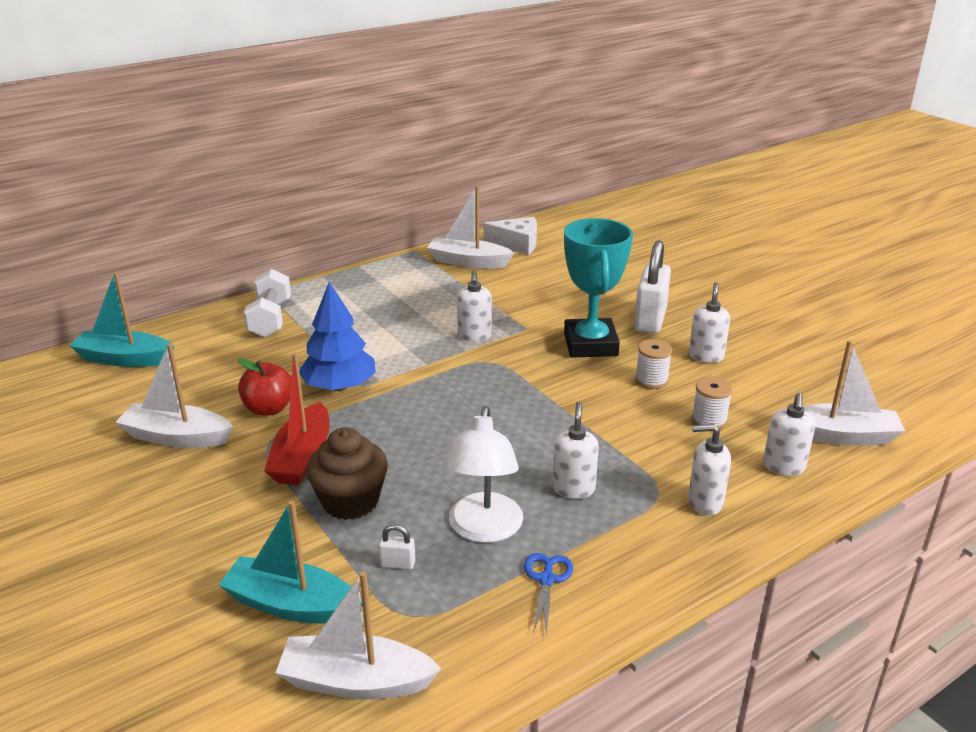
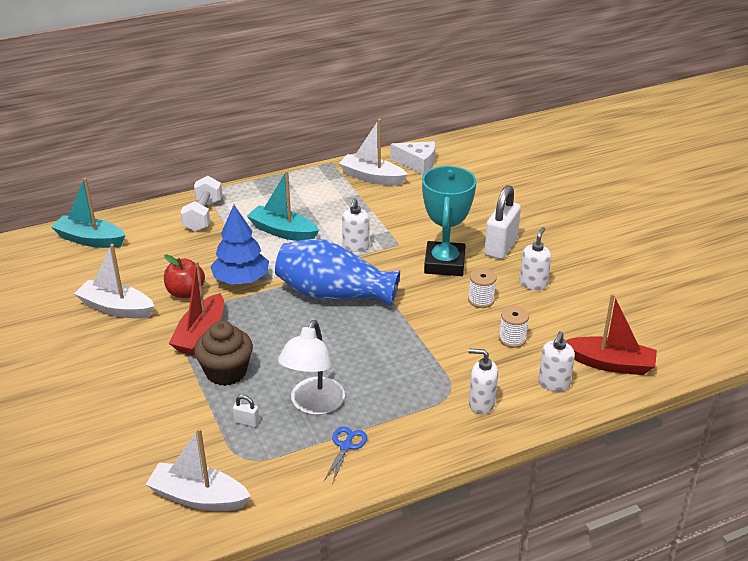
camera: 10 degrees right, 5 degrees up
(292, 605) = (169, 441): turquoise boat -> turquoise boat (283, 231)
(465, 392) = (334, 294): none -> blue vase
(573, 488) = (388, 381): white soap dispenser -> none
(841, 436) = (610, 364): white boat -> red boat

